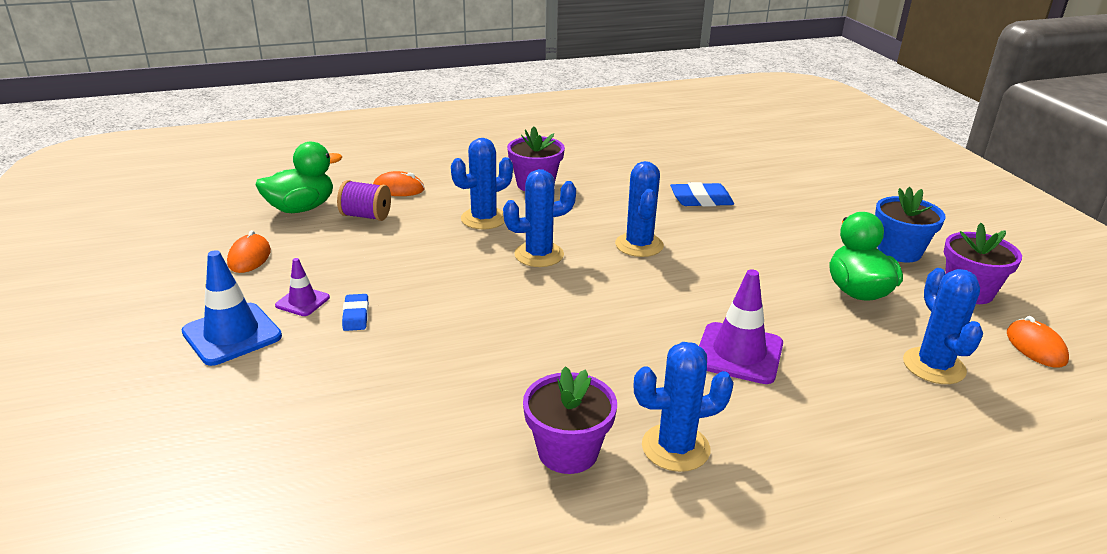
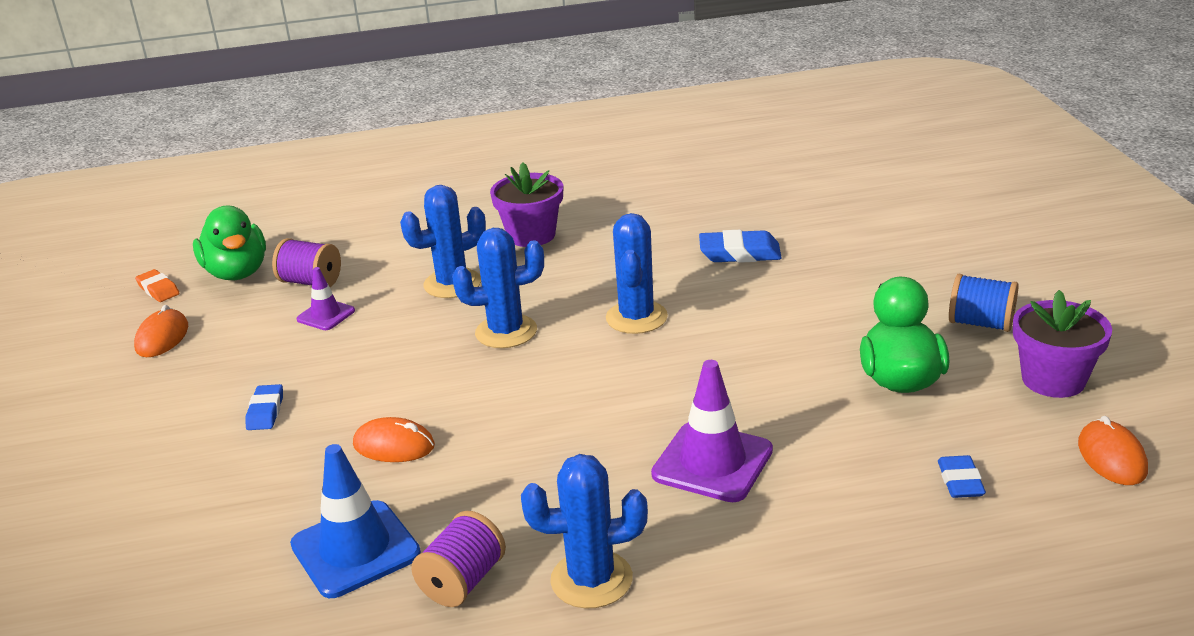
camera: 10 degrees right, 0 degrees up
(232, 334) = (121, 434): blue traffic cone -> blue traffic cone (355, 549)
(236, 220) = (158, 290): none -> orange eraser
(301, 208) = (237, 273): green duck -> green duck turned 90 degrees clockwise
(302, 301) = (209, 393): purple traffic cone -> purple traffic cone (326, 315)
(398, 189) = (360, 244): orange mouse -> orange mouse (394, 445)
(568, 452) = (462, 581): purple flower pot -> purple spool
(899, 251) = (980, 323): blue flower pot -> blue spool
(933, 366) = (960, 481): blue cactus -> blue eraser

